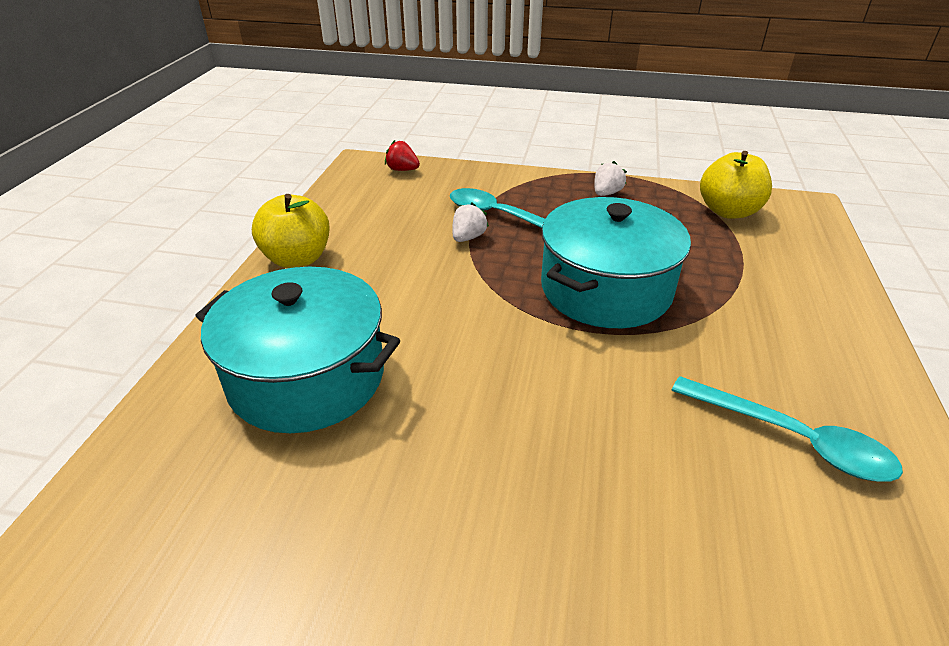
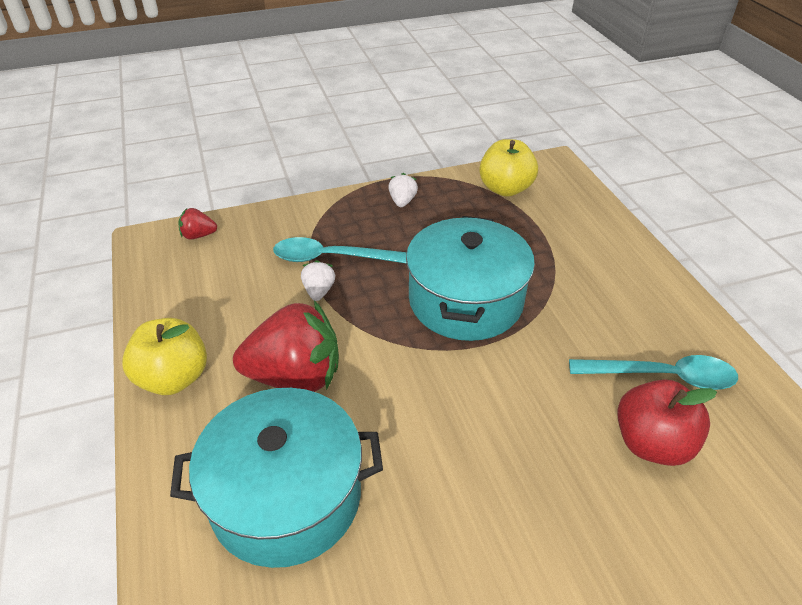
camera: 30 degrees left, 5 degrees up
(392, 292) = (295, 376): none -> red strawberry
(724, 497) = (652, 443): none -> red apple

